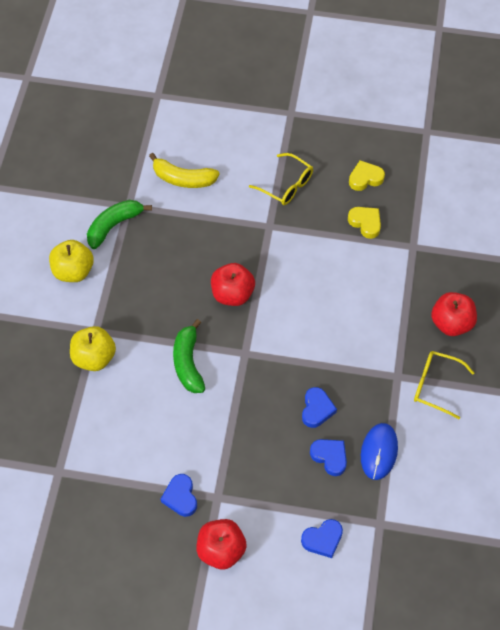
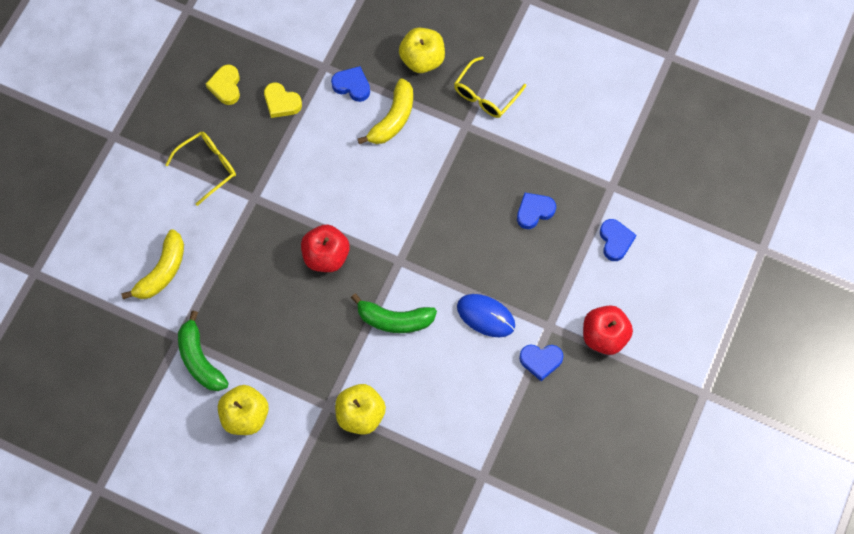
camera: 75 degrees left, 10 degrees up
(317, 409) = (481, 209): blue heart -> blue heart (352, 86)
(365, 223) = (281, 102): yellow heart -> yellow heart turned 120 degrees counterclockwise
(379, 452) = (540, 166): blue mouse -> blue mouse (486, 316)
(382, 314) = (393, 119): none -> yellow banana
(451, 323) = (422, 59): red apple -> yellow apple

